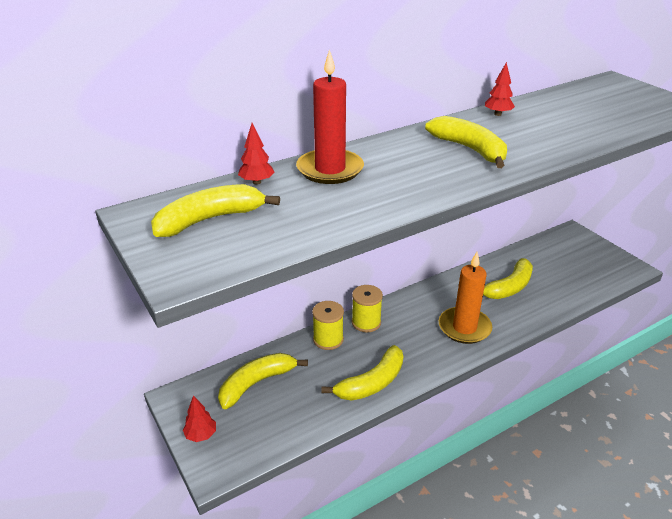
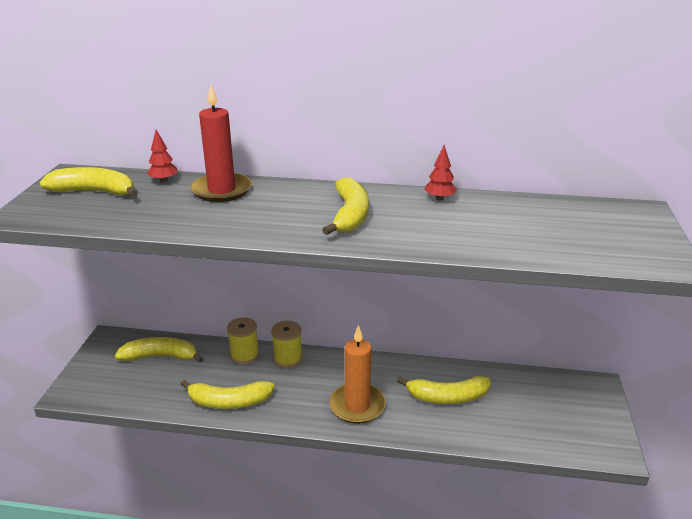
camera: 40 degrees right, 5 degrees down
(201, 435) = (89, 368): red tree -> none

